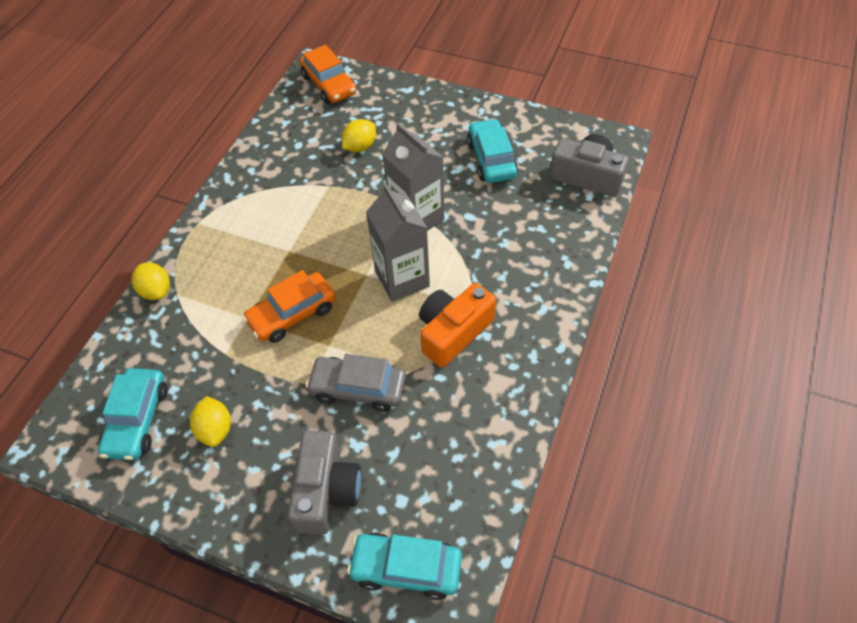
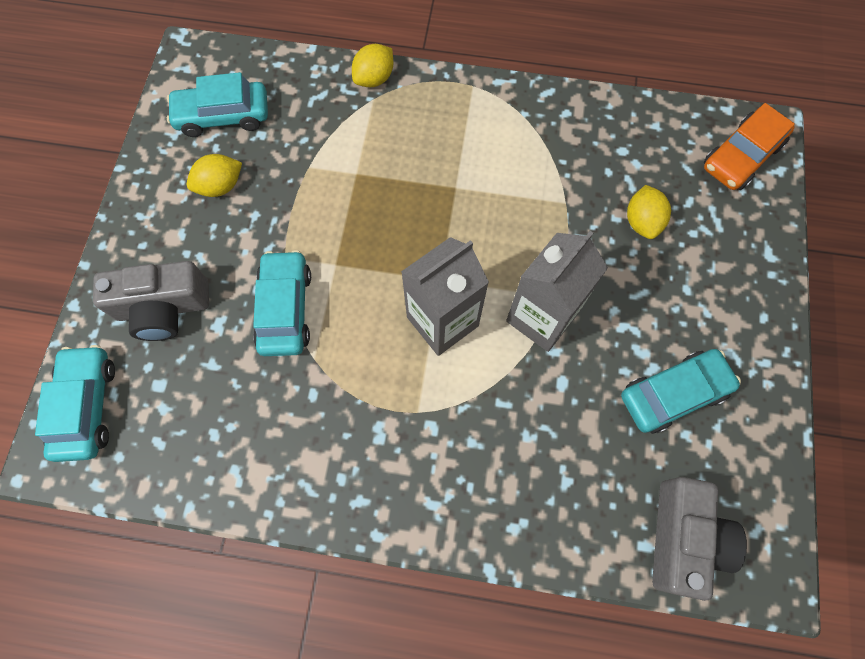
camera: 75 degrees right, 15 degrees up
(292, 314) = (369, 216): orange car -> none
(358, 388) = (285, 309): grey car -> turquoise car
(360, 147) = (642, 222): yellow lemon -> yellow lemon turned 60 degrees clockwise
(453, 332) = (376, 397): orange camera -> none

